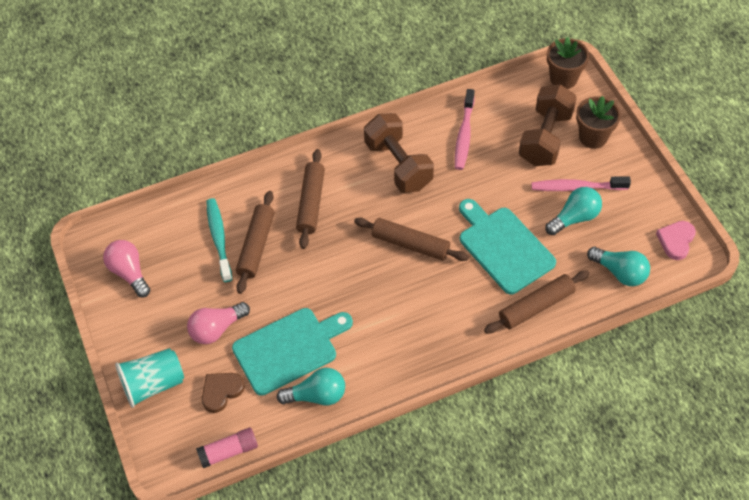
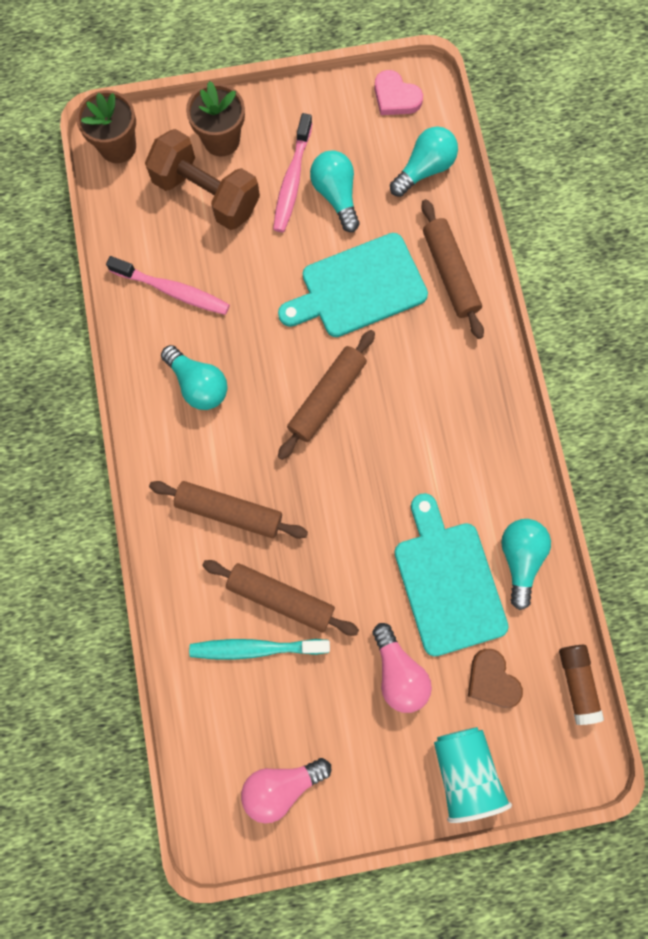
camera: 80 degrees left, 20 degrees up
(228, 451) = (577, 683): pink glue stick -> brown glue stick
(398, 165) = (198, 384): brown dumbbell -> turquoise light bulb

